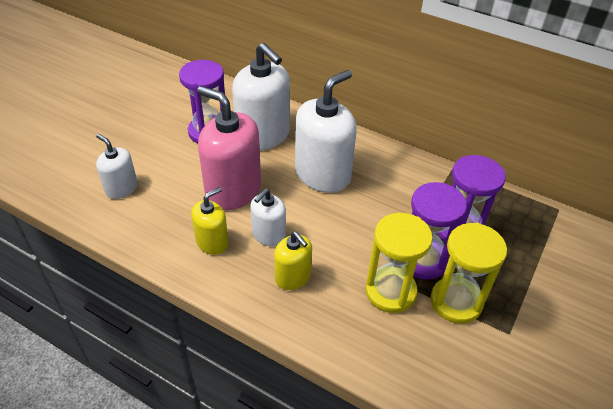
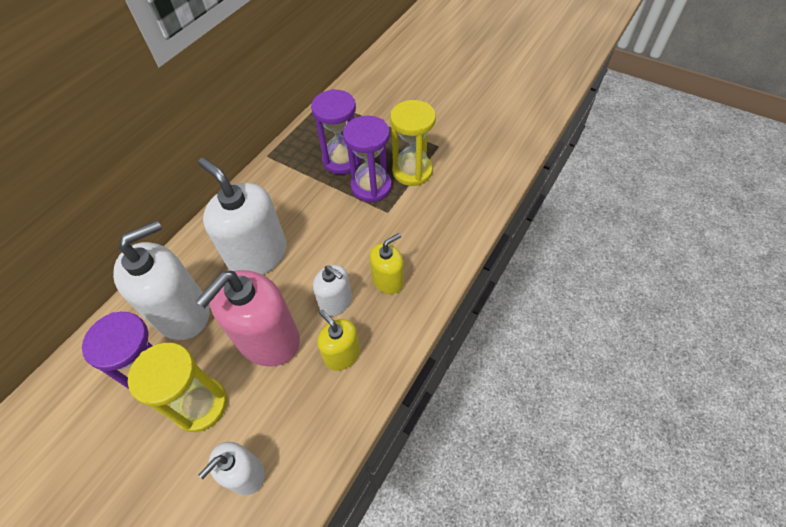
camera: 85 degrees left, 10 degrees up
(390, 291) = (403, 210): yellow hourglass -> yellow hourglass (200, 405)

